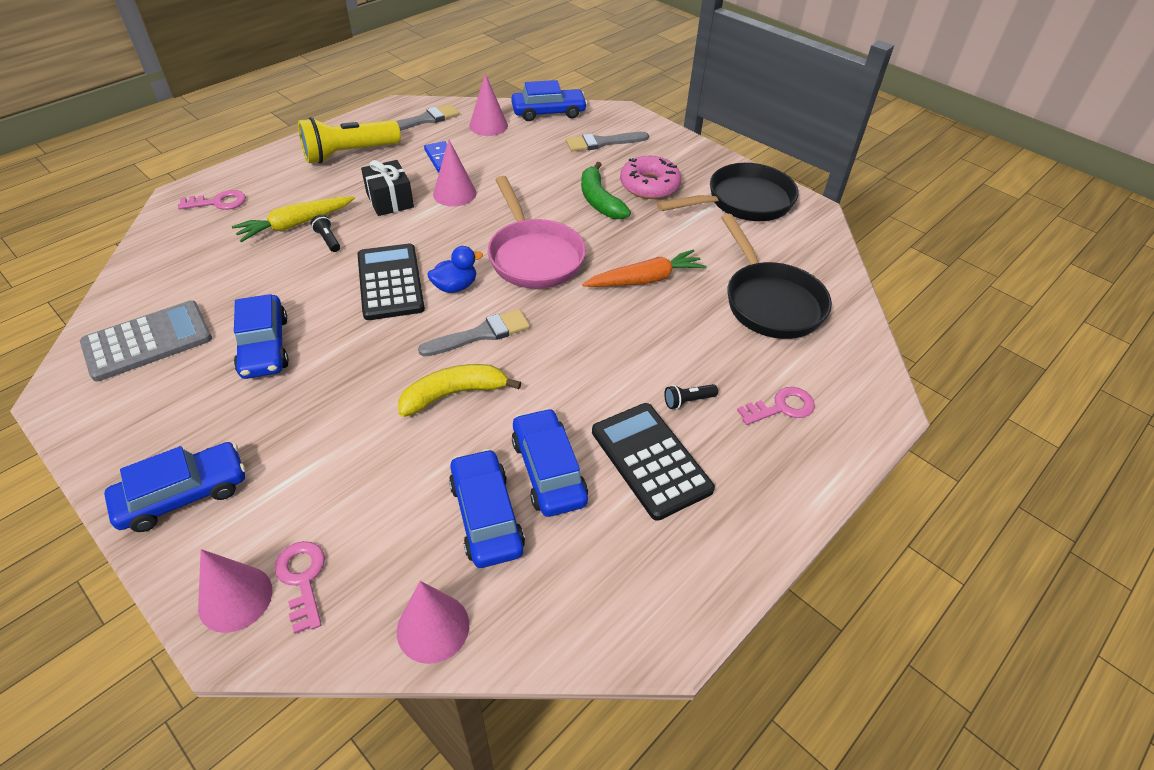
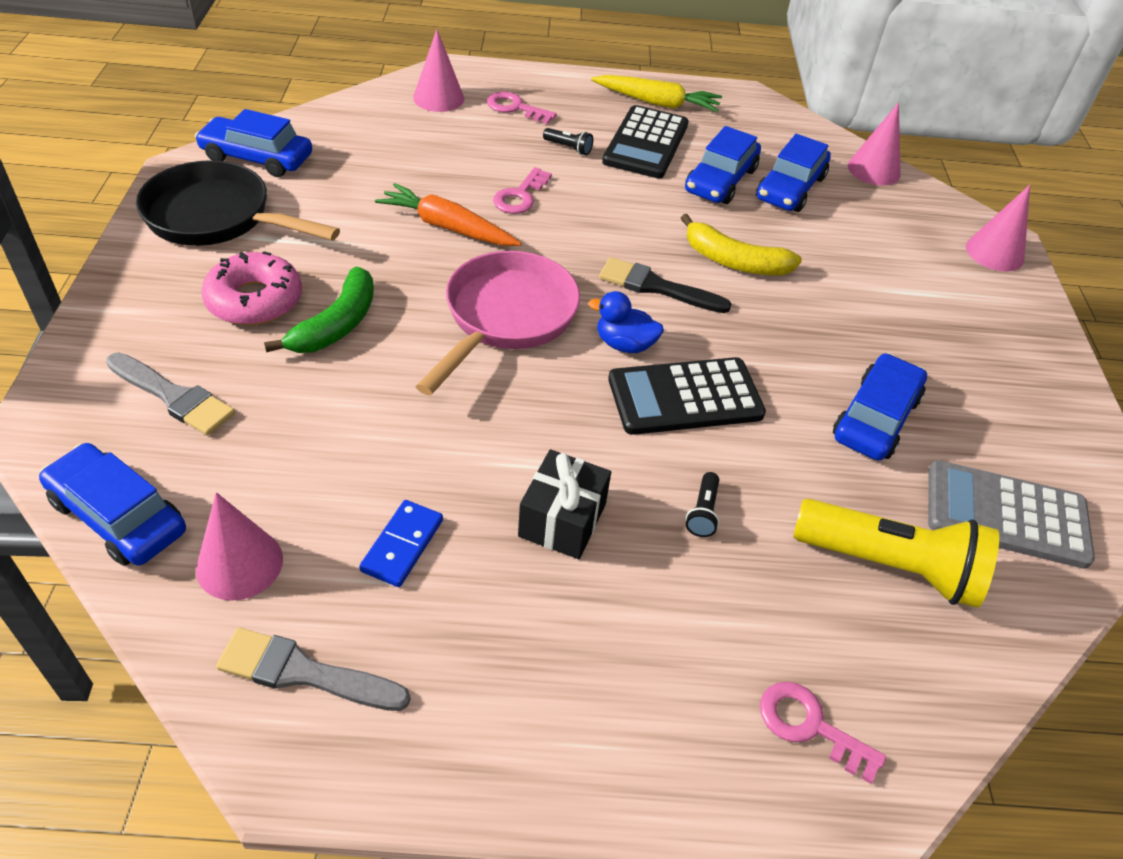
camera: 135 degrees left, 0 degrees up
(183, 494) = (1012, 335): blue car -> blue car (257, 157)
(296, 224) = (723, 574): yellow carrot -> yellow carrot (656, 103)
(302, 579) = (942, 235): pink key -> pink key (520, 196)
(349, 154) = (514, 683): yellow flashlight -> yellow flashlight (889, 566)
(390, 282) = (685, 397): black calculator -> black calculator turned 45 degrees clockwise
(454, 193) = (470, 465): pink cone -> pink cone (438, 98)
(481, 334) = (656, 287): grey brush -> black brush
(770, 302) = (389, 148): black pan -> none

